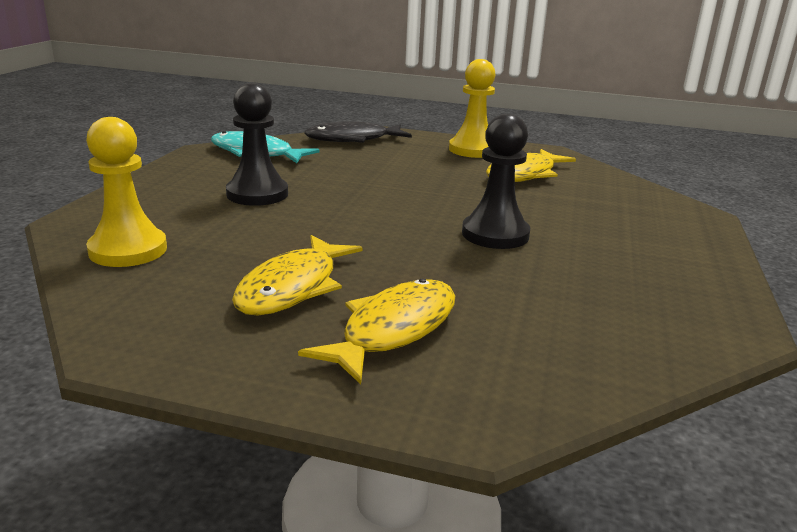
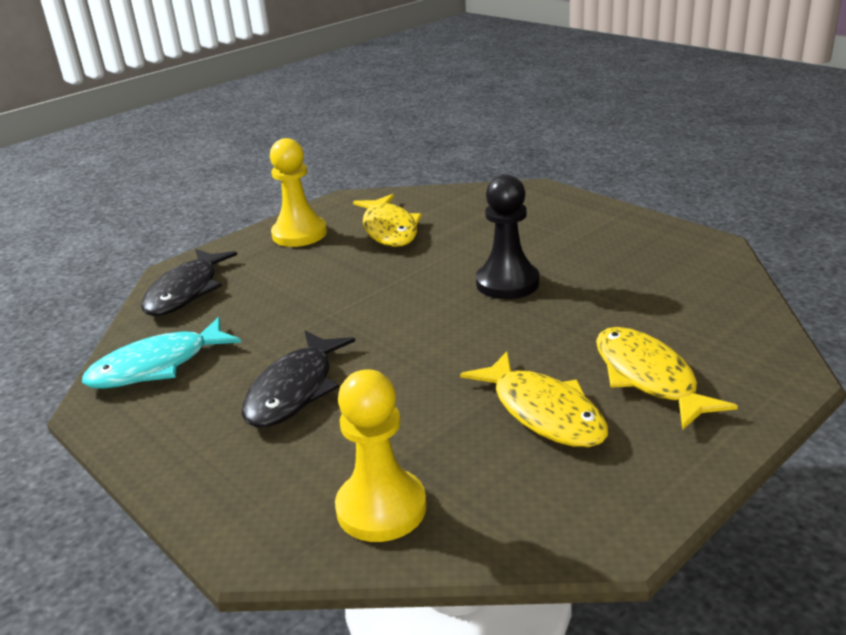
camera: 55 degrees left, 5 degrees up
(257, 194) = (295, 390): black pawn -> black fish

